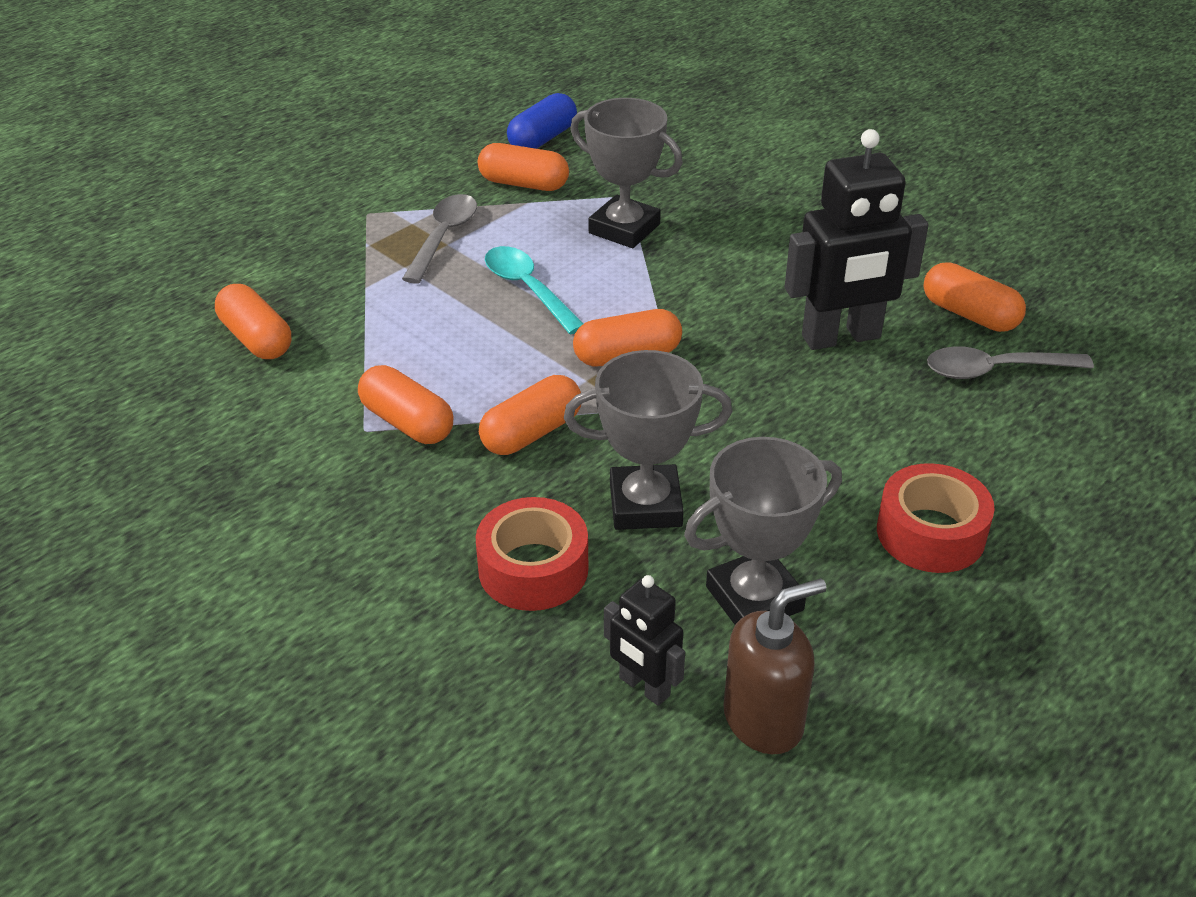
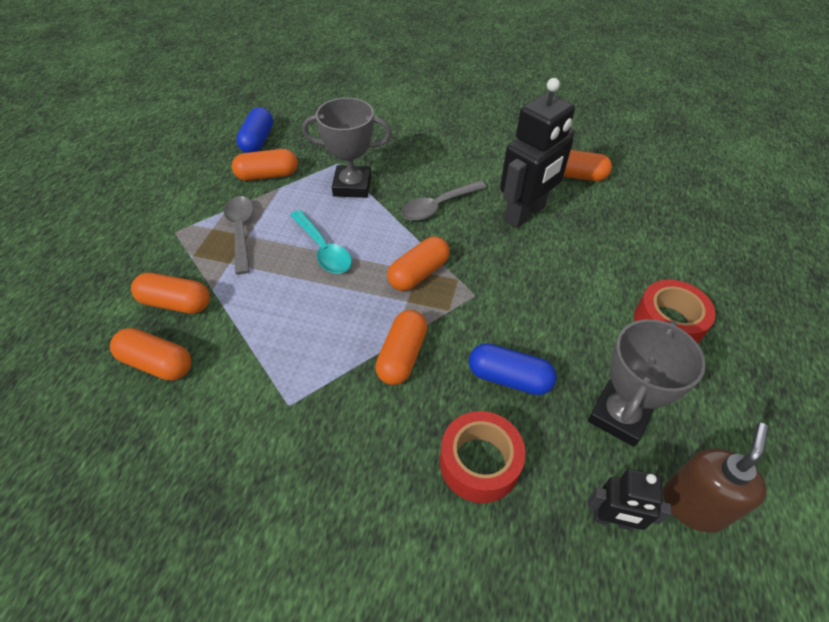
camera: 30 degrees left, 10 degrees up
(407, 422) = (315, 385): orange capsule -> orange capsule (176, 303)
(528, 289) = (323, 249): turquoise spoon -> turquoise spoon turned 150 degrees counterclockwise
(645, 505) = (509, 378): grey trophy -> blue capsule
(995, 370) = (614, 205): grey spoon -> grey spoon (438, 206)

